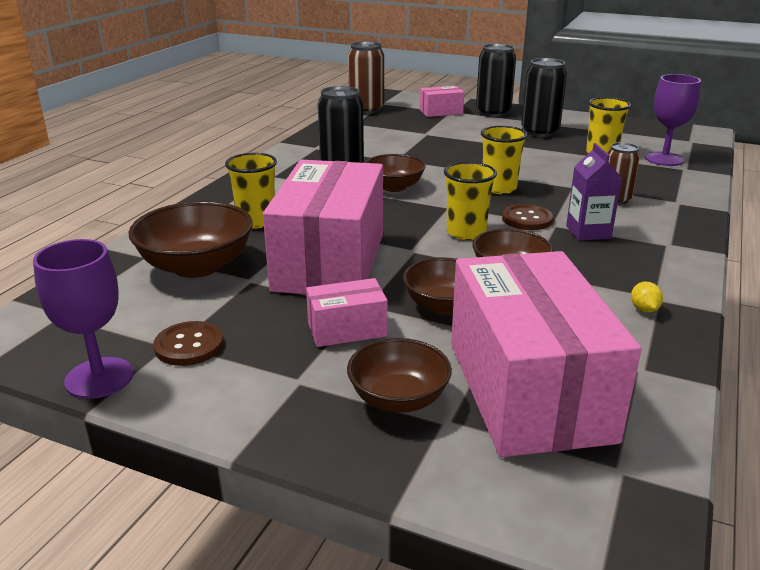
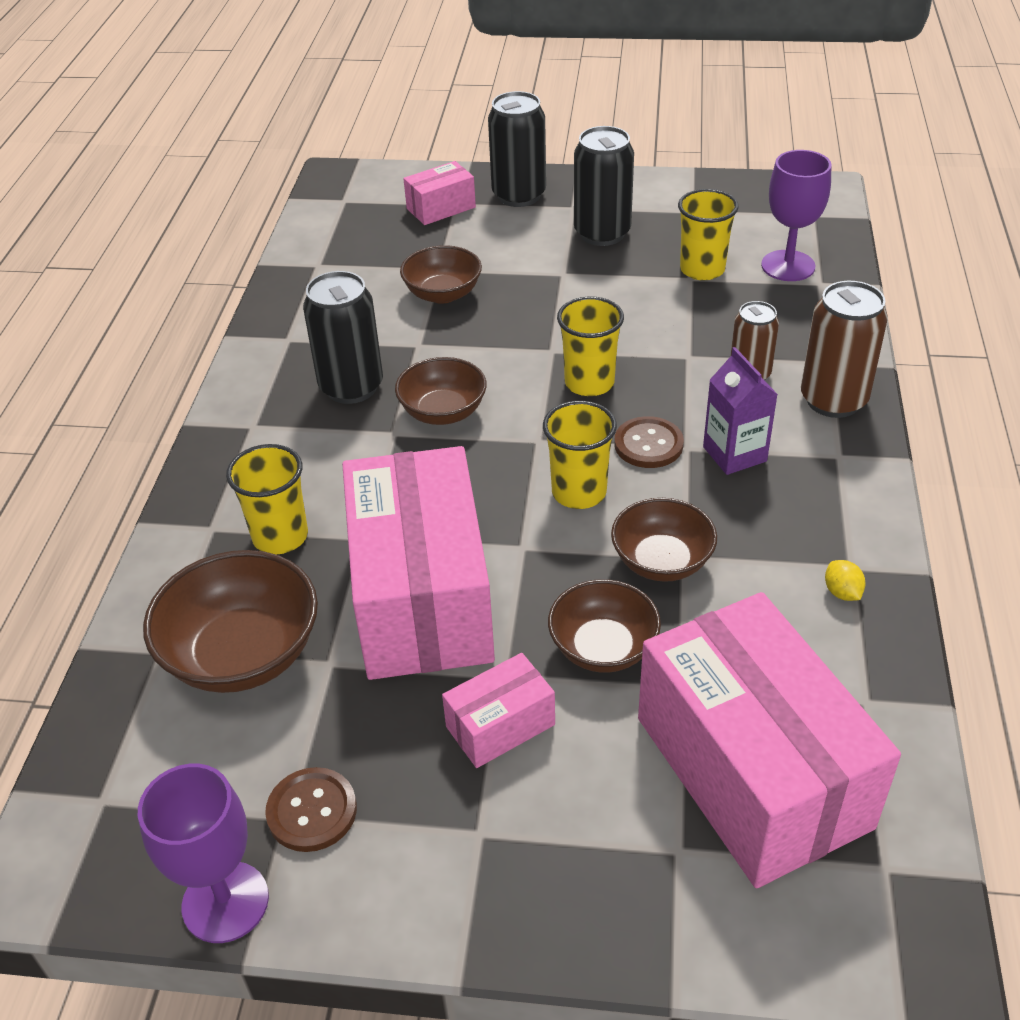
camera: 15 degrees left, 15 degrees up
(366, 110) = (324, 224): brown can -> brown can (833, 400)
(398, 399) = (611, 829): brown bowl -> brown bowl (443, 294)

